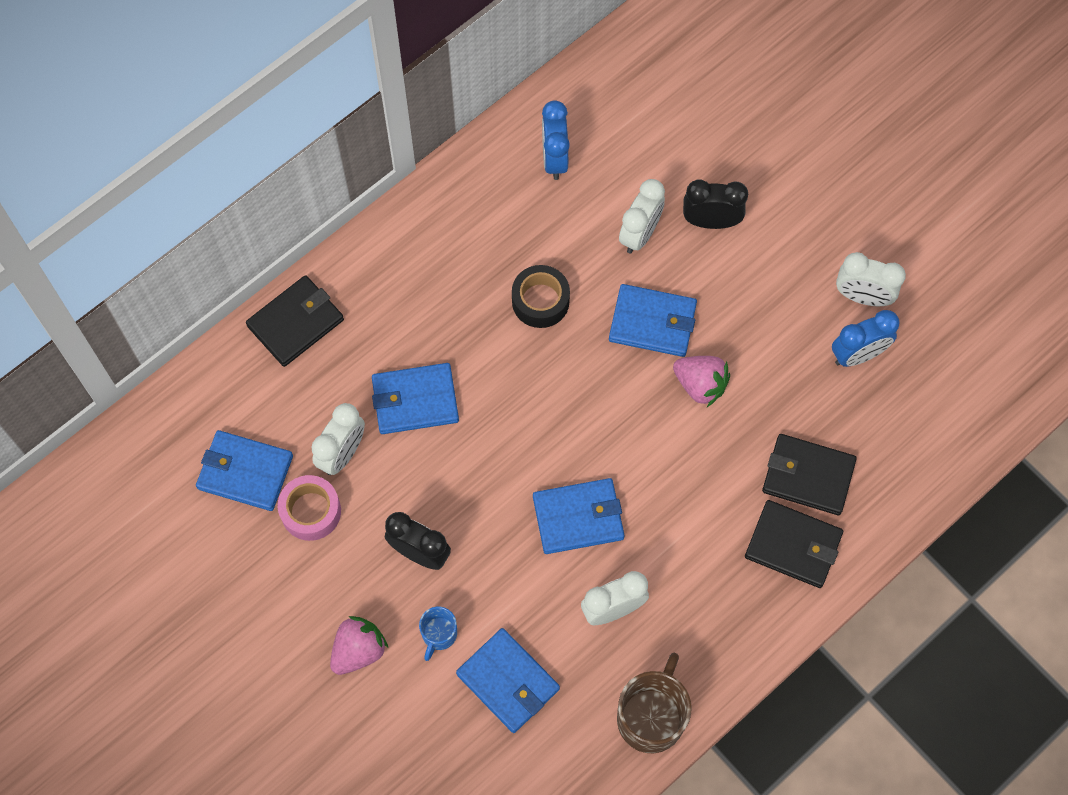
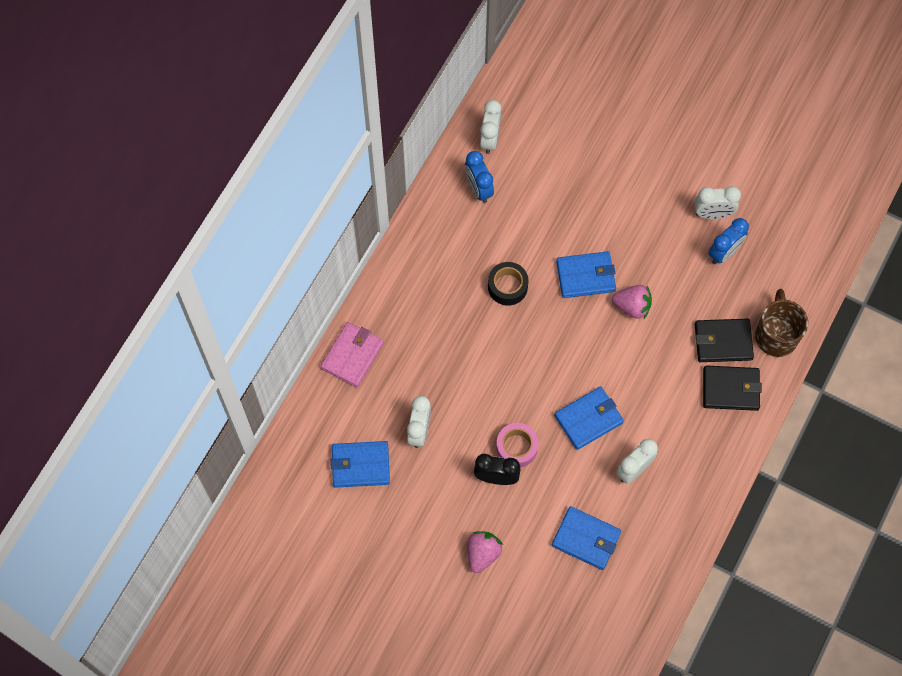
camera: 20 degrees left, 0 degrees up
(296, 323) = (352, 355): black wallet -> pink wallet
(311, 511) = (414, 475): pink tape -> pink tape (516, 447)
(415, 400) = (452, 380): blue wallet -> none
(439, 634) = (530, 525): blue mug -> none
(640, 234) = (554, 220): white clock -> white clock (490, 139)
(651, 716) = (684, 528): brown mug -> brown mug (776, 335)
(711, 221) = (597, 196): black clock -> none

